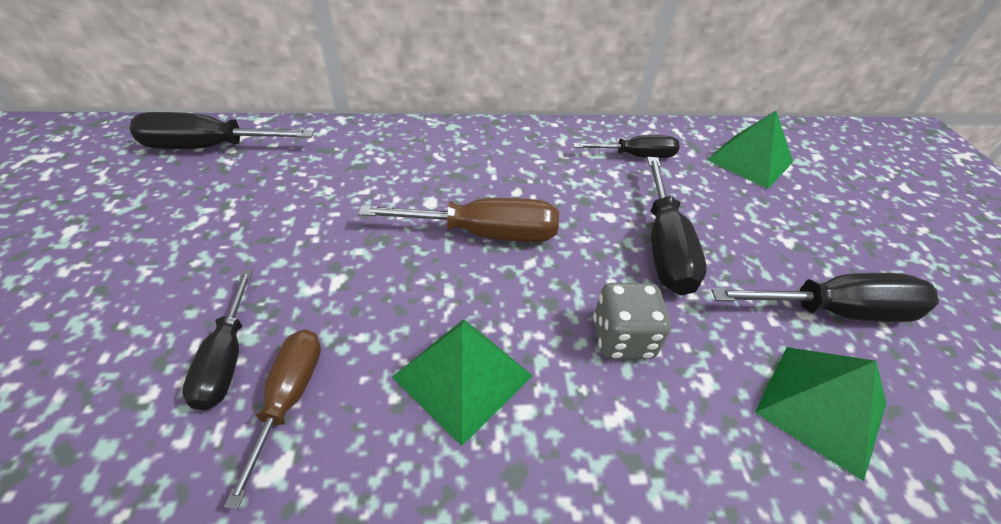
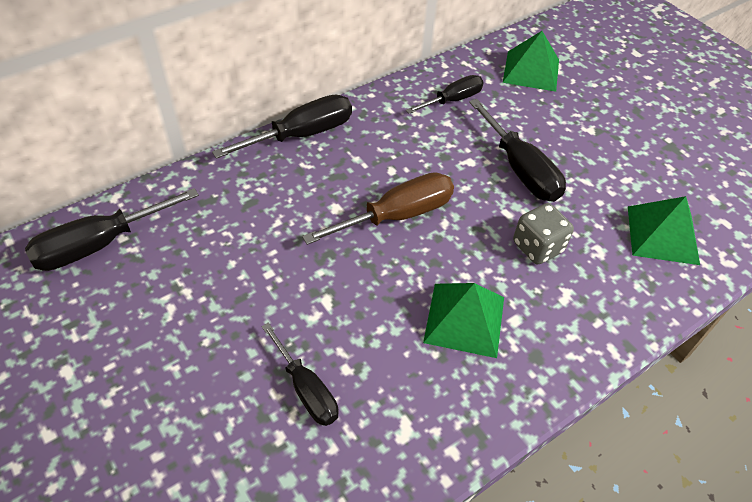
camera: 30 degrees left, 5 degrees up
(289, 398) = (373, 388): brown screwdriver -> none
(835, 311) = (641, 169): black screwdriver -> black screwdriver (302, 135)

